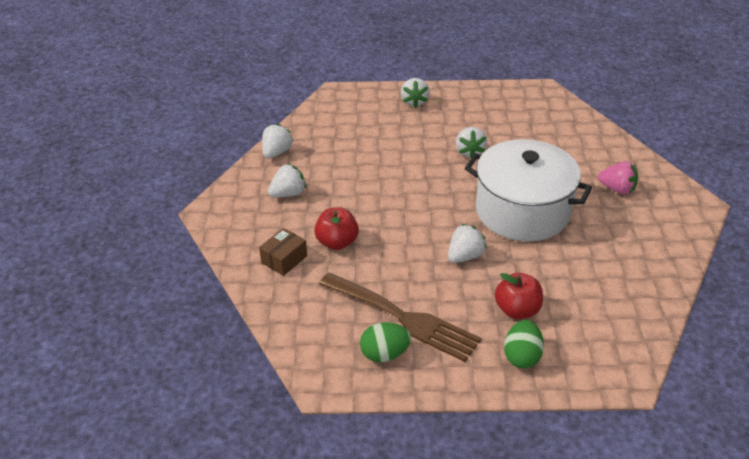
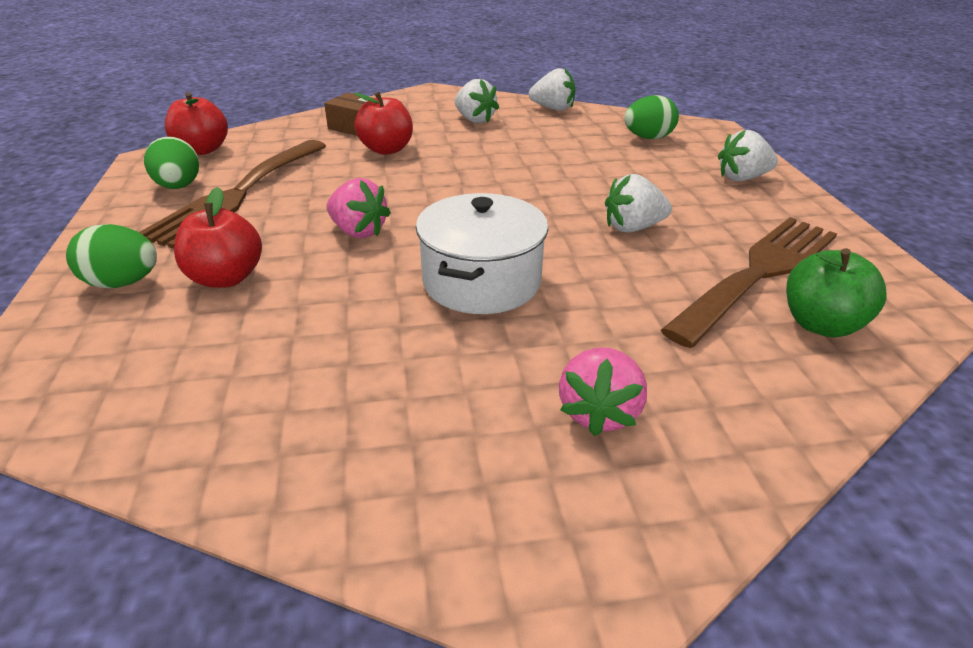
camera: 80 degrees right, 5 degrees down
(311, 351) = (202, 150): none -> red apple
(346, 121) = (648, 138): none -> green egg
(465, 256) = (358, 231): white strawberry -> pink strawberry
(516, 124) = (759, 273): none -> brown fork
(522, 211) = (481, 281): white pot -> white pot, size x0.66
(557, 120) = (820, 324): none -> green apple

